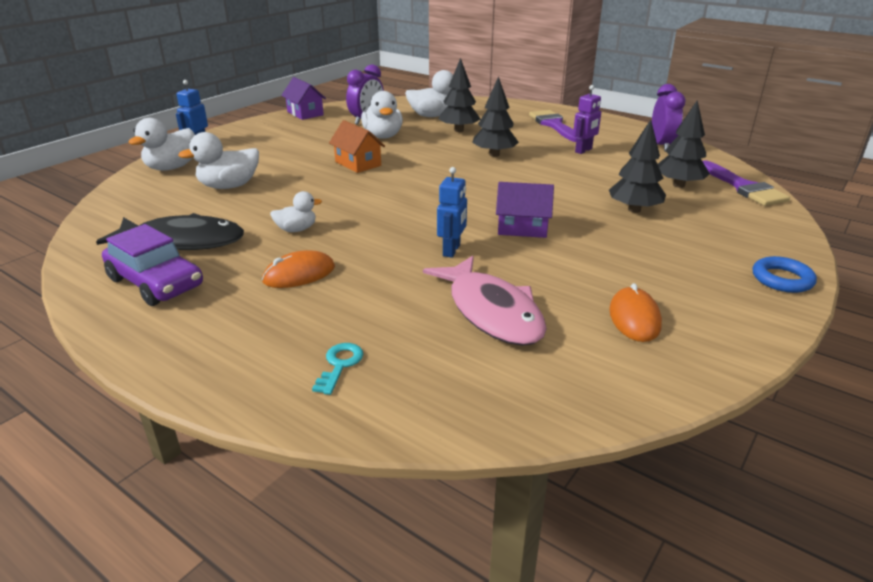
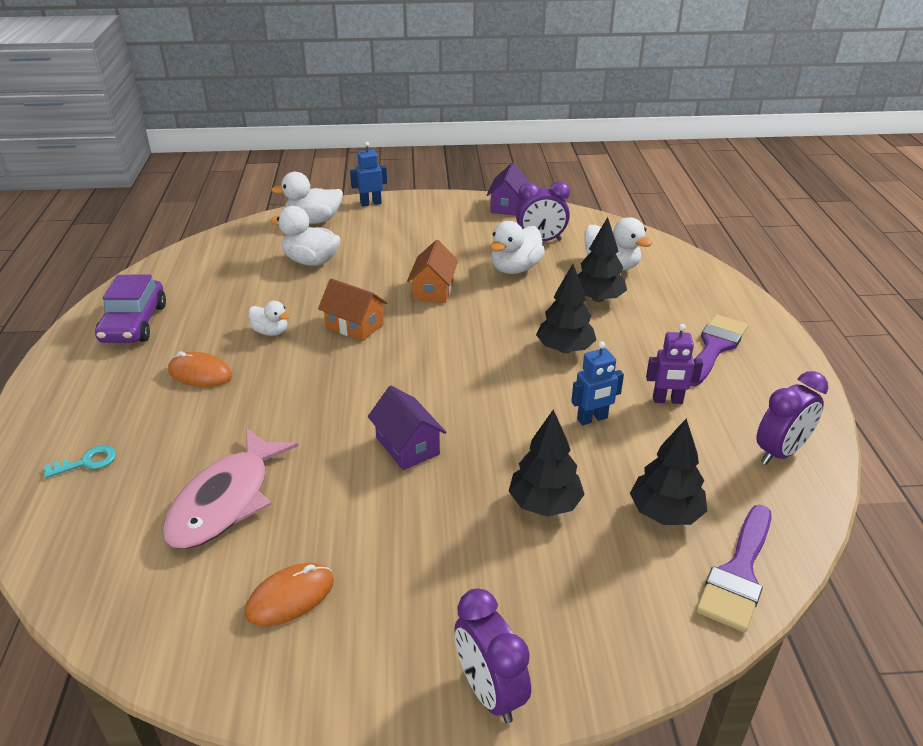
camera: 50 degrees right, 5 degrees up
(183, 241) = (202, 297): black fish -> none
(350, 199) = (354, 326): none -> orange house
(452, 250) = (316, 427): blue robot -> blue robot (592, 419)
(782, 279) = (489, 691): blue ring -> purple clock

